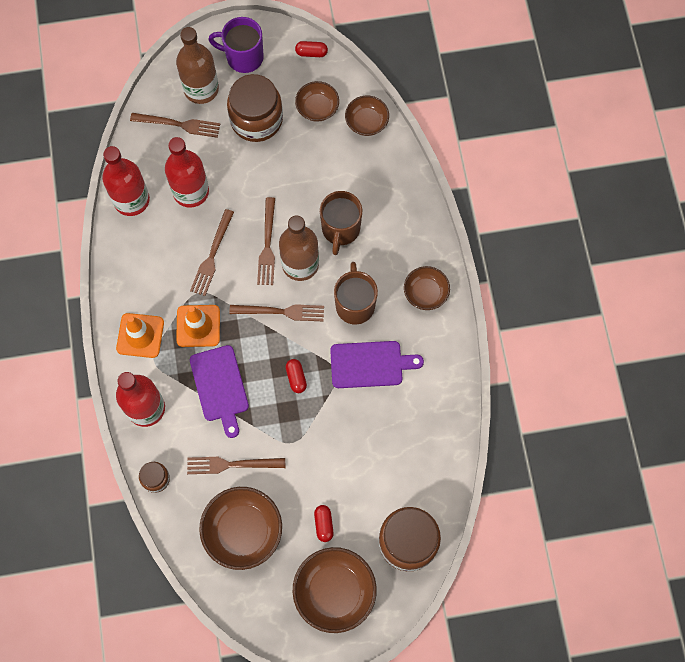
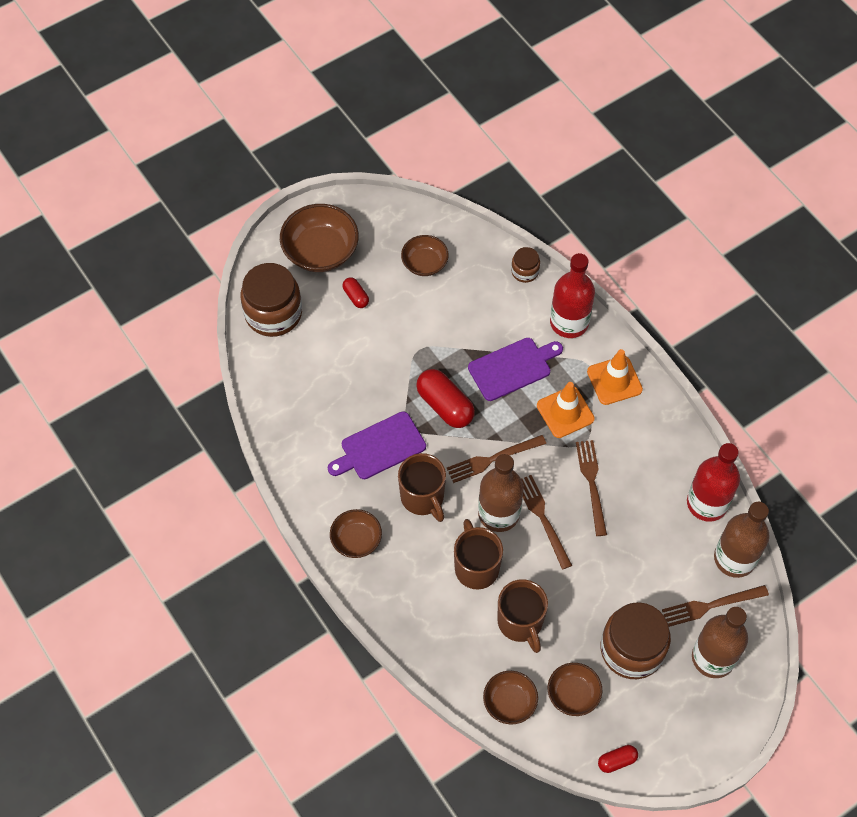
camera: 155 degrees right, 10 degrees down
(138, 150) = (734, 558): none -> brown bottle
(191, 191) = (653, 538): red bottle -> none
(220, 387) = (512, 368): purple cutting board -> purple cutting board turned 105 degrees clockwise
(231, 464) = (464, 309): brown fork -> none
(243, 57) = (690, 719): purple mug -> none
(243, 531) = (424, 263): brown bowl -> brown bowl, size x0.60
(296, 378) = (445, 405): red capsule -> red capsule, size x1.90
(328, 174) = (520, 622): none -> brown mug

